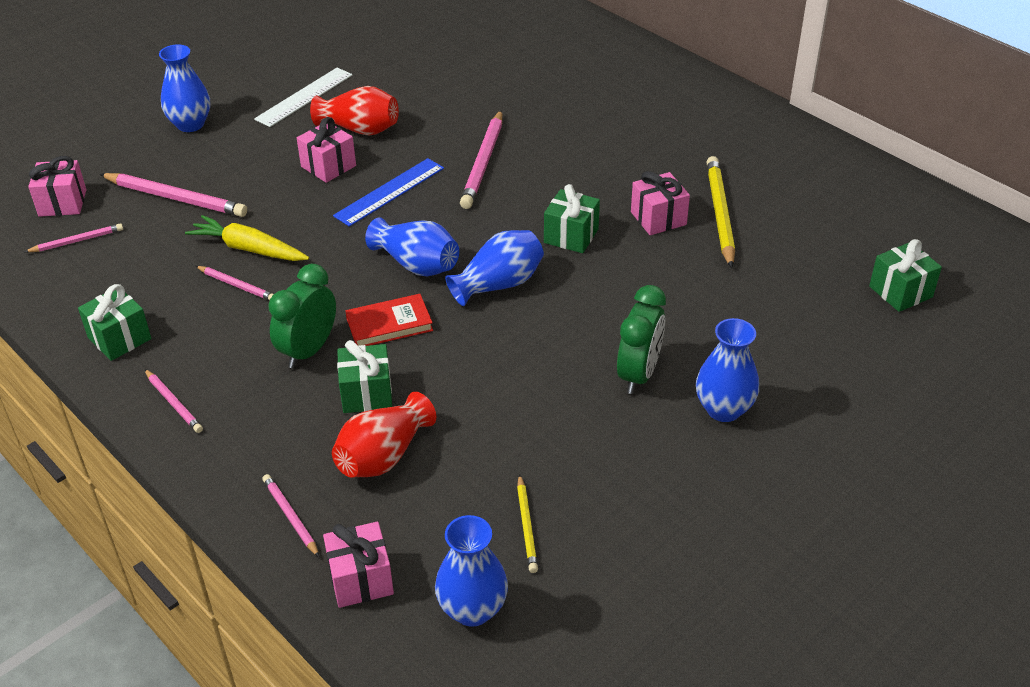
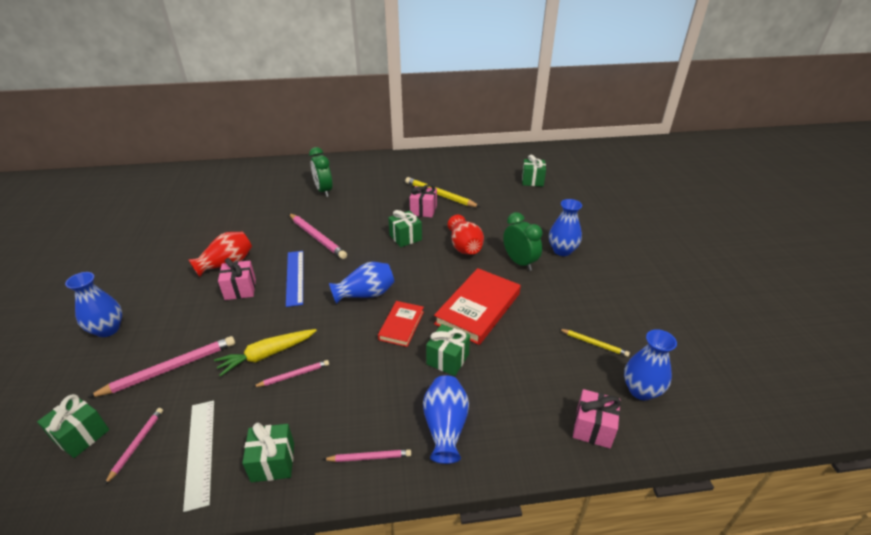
camera: 55 degrees left, 5 degrees down
(62, 203) = (81, 435): pink gift -> green gift
(290, 516) = (521, 439): pink pencil -> none
(304, 97) = (164, 271): white ruler -> white ruler (200, 451)
(308, 350) = (388, 368): green clock -> green clock (324, 191)
(383, 456) = (503, 374): red vase -> red vase (464, 246)
(488, 377) = (478, 308): none -> red book
(499, 284) = (413, 274): blue vase -> blue vase (445, 427)

